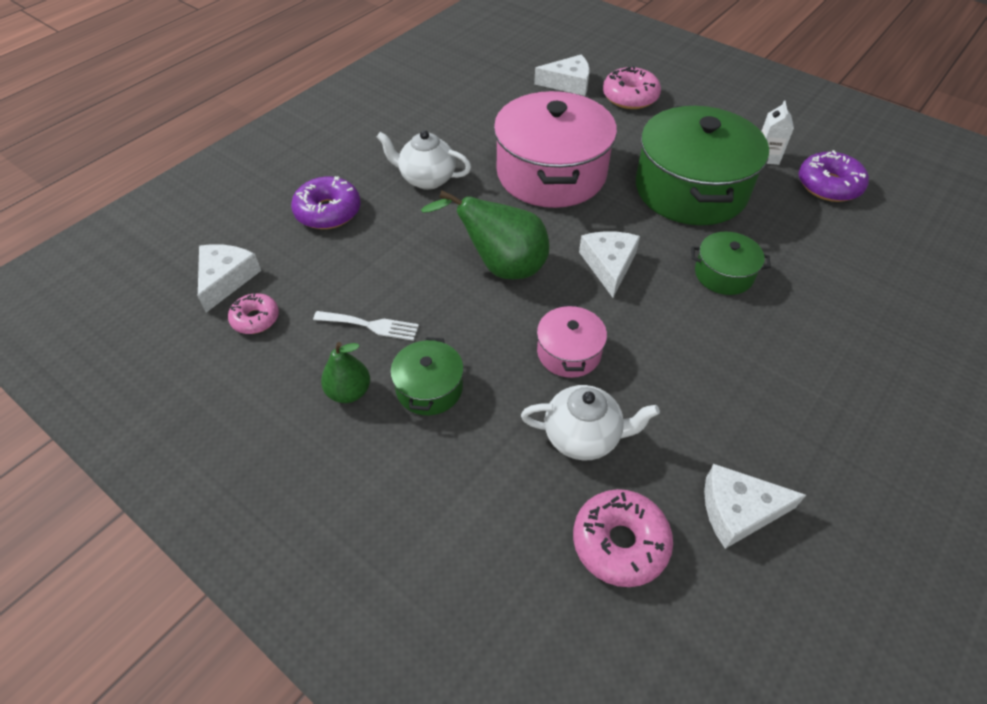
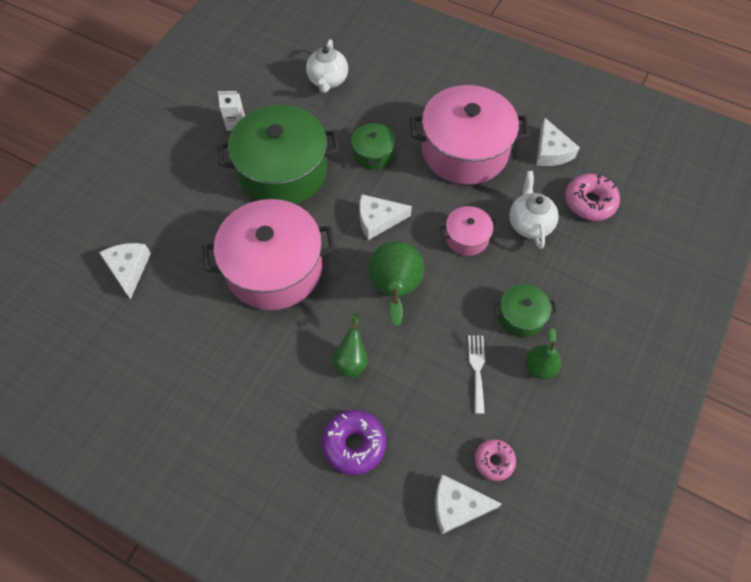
camera: 100 degrees left, 10 degrees up
(421, 220) = (351, 360): none -> green pear
(426, 179) = (295, 368): white teapot -> white teapot (328, 81)
(630, 97) = (152, 217): pink donut -> none
(733, 381) = (464, 151): none -> pink pot
(828, 185) = (267, 91): purple donut -> none

